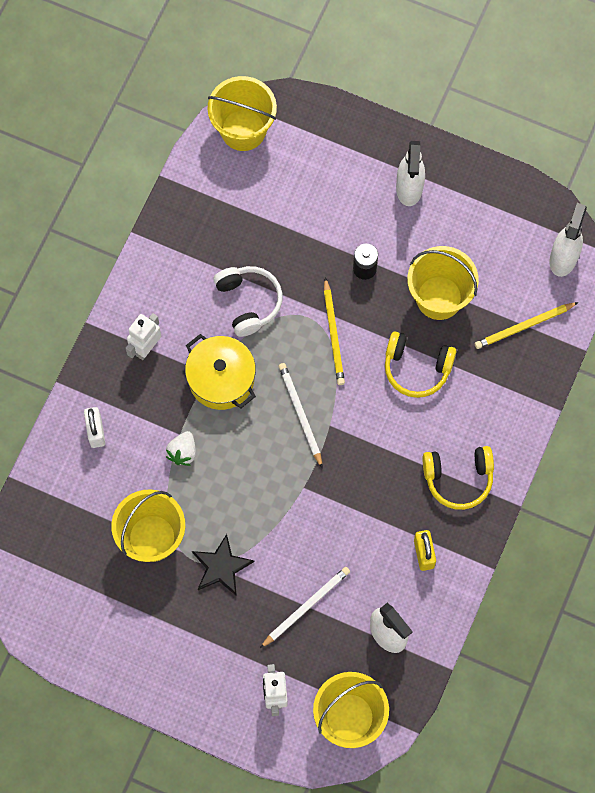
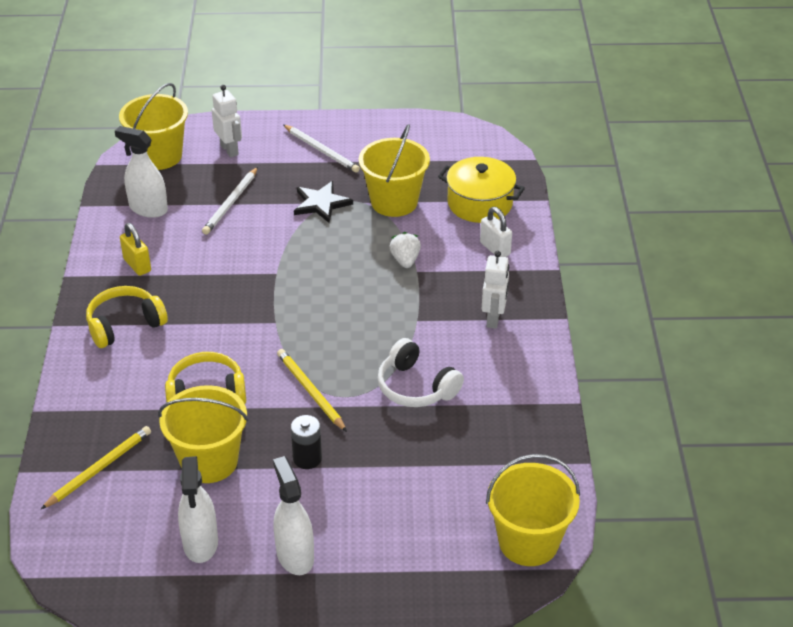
camera: 155 degrees right, 30 degrees down
(221, 379) = (404, 320): yellow pot -> yellow pot (480, 203)
(300, 414) = (309, 320): white pencil -> white pencil (321, 150)
(563, 258) = (73, 551): white spray bottle -> white spray bottle (200, 543)

